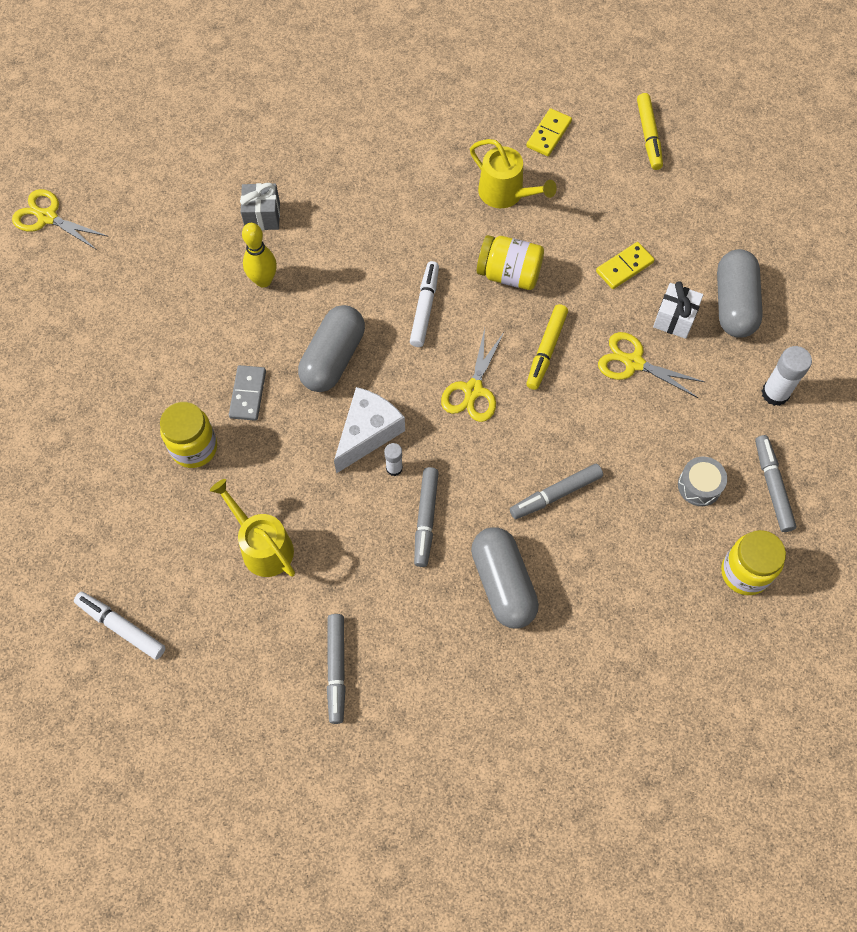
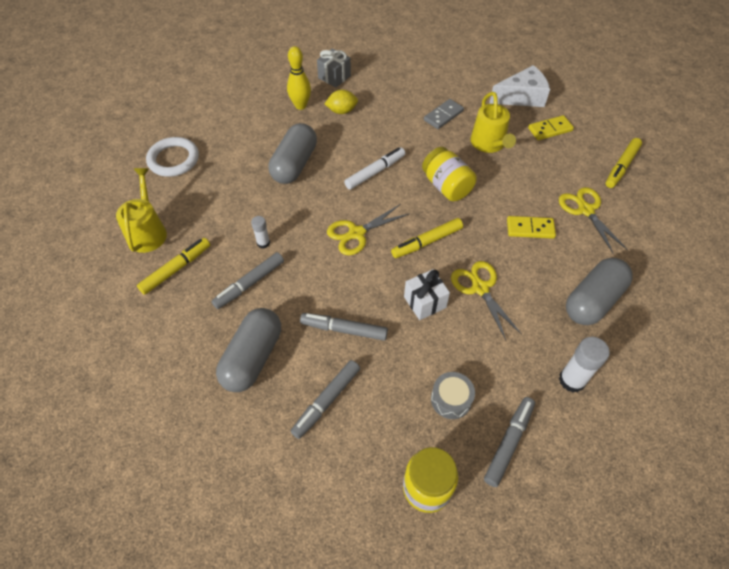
camera: 40 degrees right, 10 degrees down
(47, 217) = (230, 20): yellow scissors -> yellow scissors (585, 210)
(121, 627) = (35, 219): white marker -> none
(194, 447) = (173, 159): yellow jar -> white ring
(247, 394) = (230, 152): grey domino -> grey domino (443, 115)
(316, 256) = (342, 111): none -> yellow lemon
(333, 358) = (294, 164): grey capsule -> grey capsule turned 45 degrees counterclockwise
(336, 669) = (105, 328): grey marker -> grey marker (327, 401)
(338, 561) = (176, 269): none -> yellow marker
(368, 433) = (270, 214): white cheese -> white cheese (521, 97)
(674, 319) = (537, 281): white gift -> white gift (425, 302)

